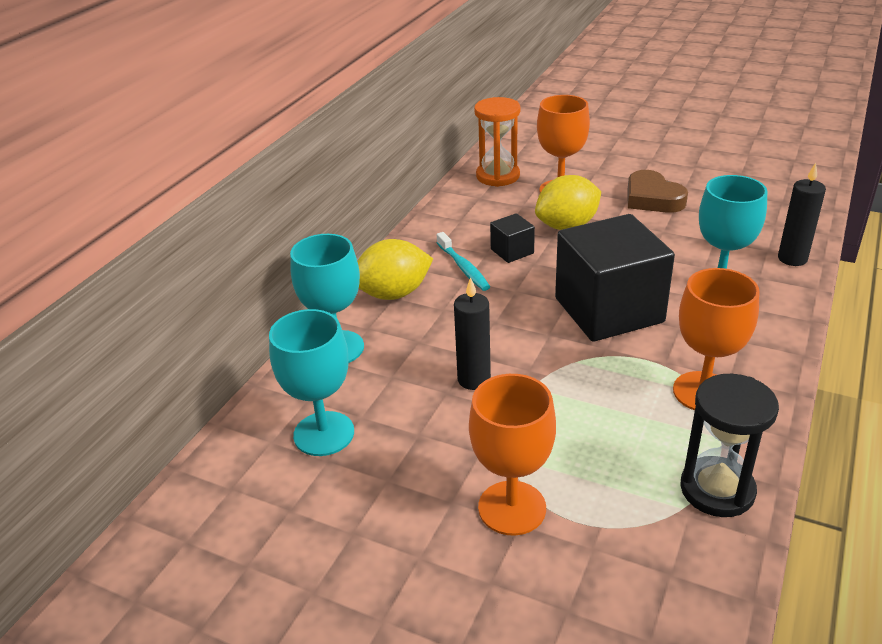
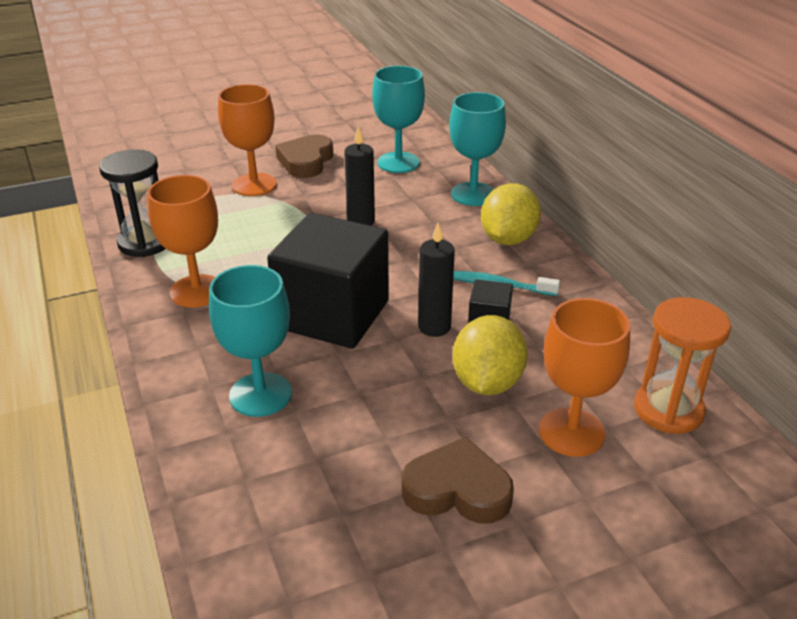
camera: 130 degrees right, 0 degrees up
(406, 510) = (306, 161): none -> brown heart
(792, 259) = (207, 482): black candle -> black candle (434, 327)

